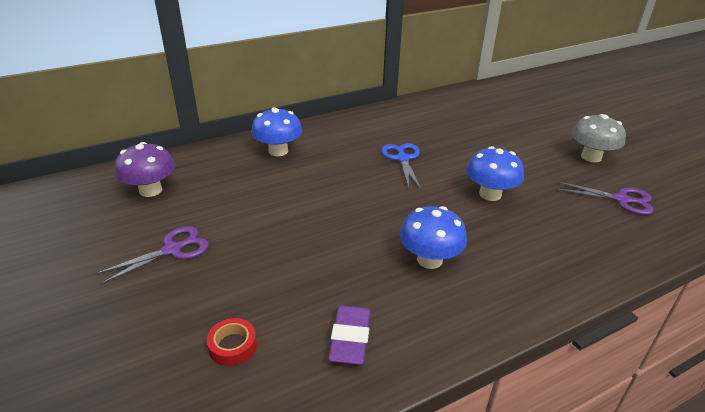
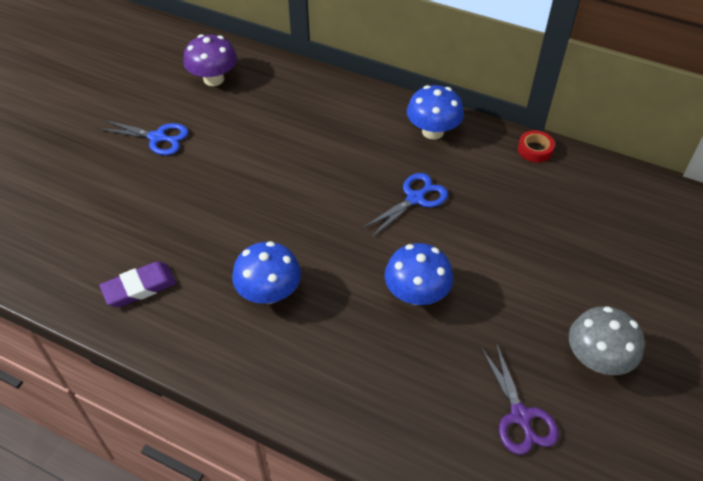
camera: 55 degrees right, 15 degrees up
(172, 250) = (157, 138): purple scissors -> blue scissors
(233, 346) = (90, 229): red tape -> red tape (535, 150)
(278, 151) = (339, 110): blue mushroom -> blue mushroom (433, 131)

